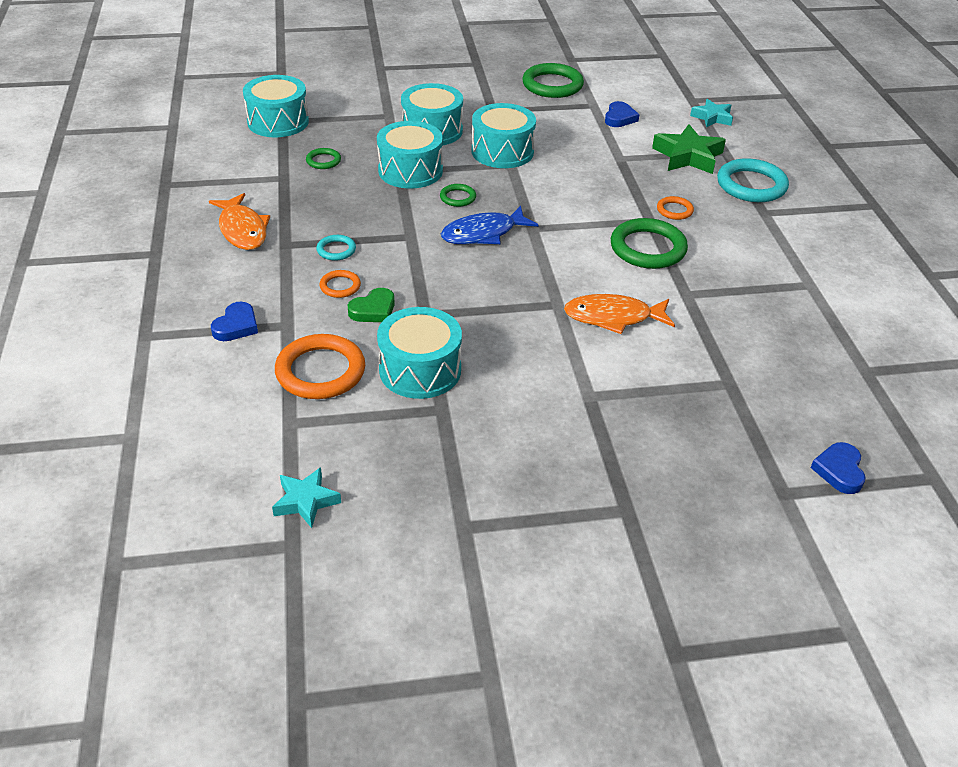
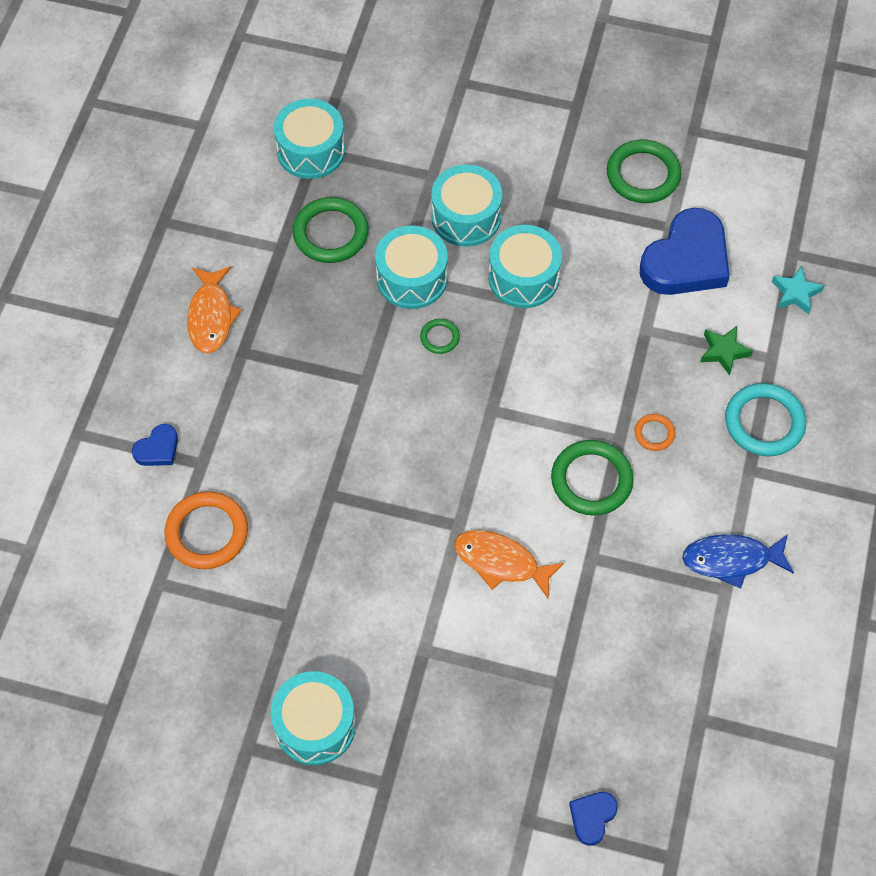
camera: 25 degrees right, 20 degrees up
(306, 501) = (138, 672): turquoise star -> none
(323, 161) = (330, 233): green ring -> green ring, size x1.99
(336, 250) = (286, 376): turquoise ring -> none
(340, 286) = (269, 429): orange ring -> none
(373, 310) = (285, 472): green heart -> none
(420, 370) = (292, 563): turquoise drum -> turquoise drum (315, 725)
(483, 234) = (438, 401): blue fish -> blue fish (731, 560)
(619, 118) = (686, 260): blue heart -> blue heart, size x2.17
(688, 156) = (724, 352): green star -> green star, size x0.63

